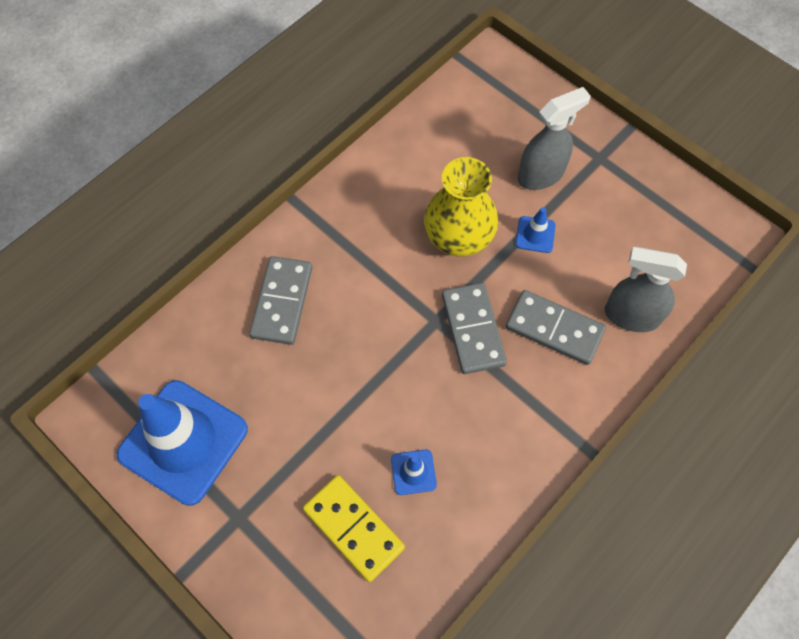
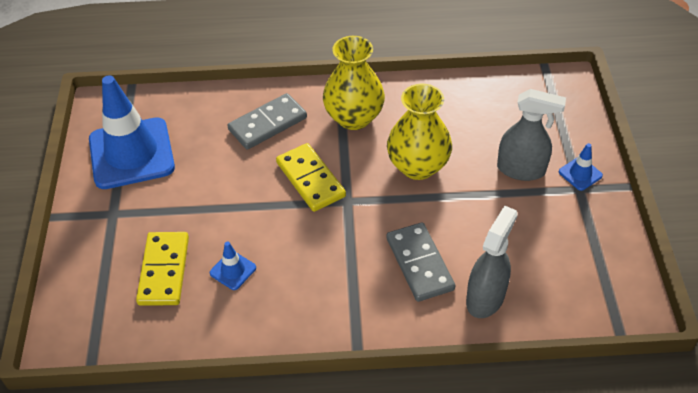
camera: 45 degrees right, 15 degrees down
(353, 233) = (354, 117): none -> yellow vase
(383, 326) = (310, 179): none -> yellow domino
(472, 329) = (364, 223): grey domino -> none
(535, 234) = (473, 201): blue traffic cone -> blue traffic cone (580, 174)
(631, 315) = (485, 297): grey spray bottle -> grey spray bottle turned 60 degrees clockwise

